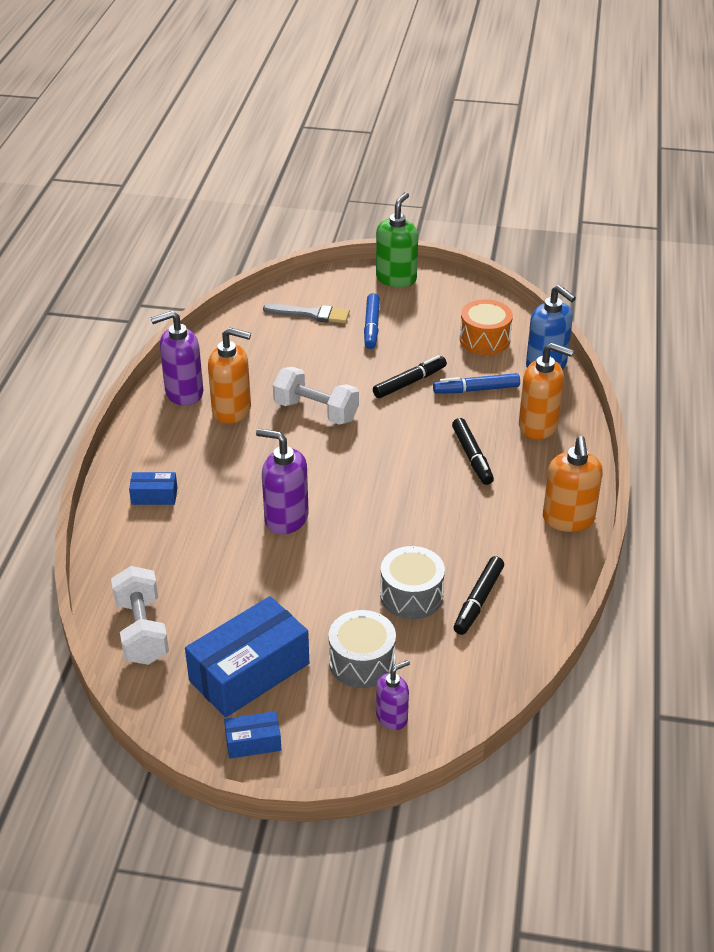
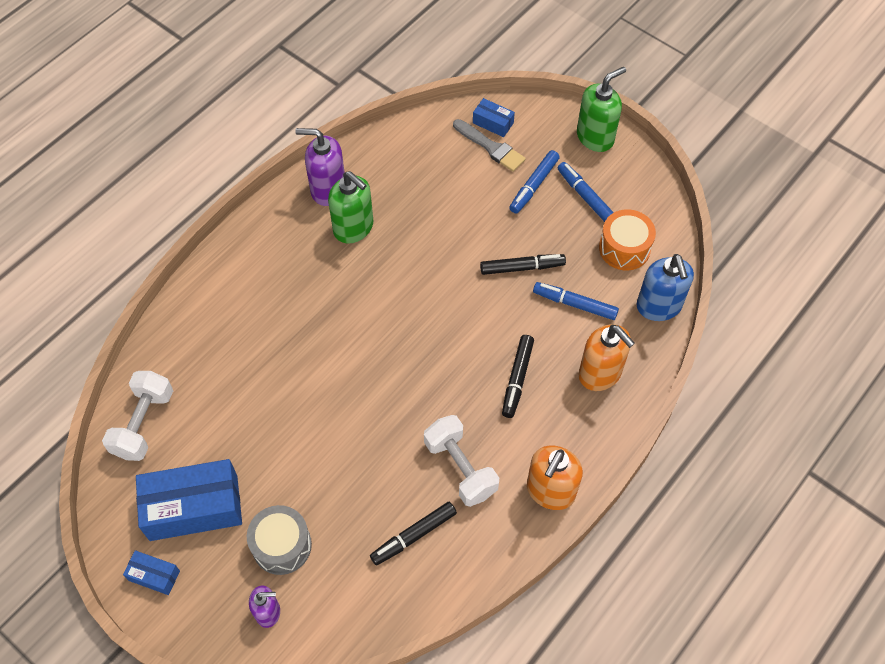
camera: 30 degrees right, 20 degrees up
(154, 496) = (236, 291): blue box -> blue box (493, 123)
(232, 410) = (353, 228): orange soap dispenser -> green soap dispenser
(286, 518) = (320, 367): purple soap dispenser -> none
(316, 411) = (421, 262): white dumbbell -> white dumbbell (460, 468)
(411, 595) = (364, 501): grey drum -> none
(422, 318) = (585, 197): none -> blue marker

